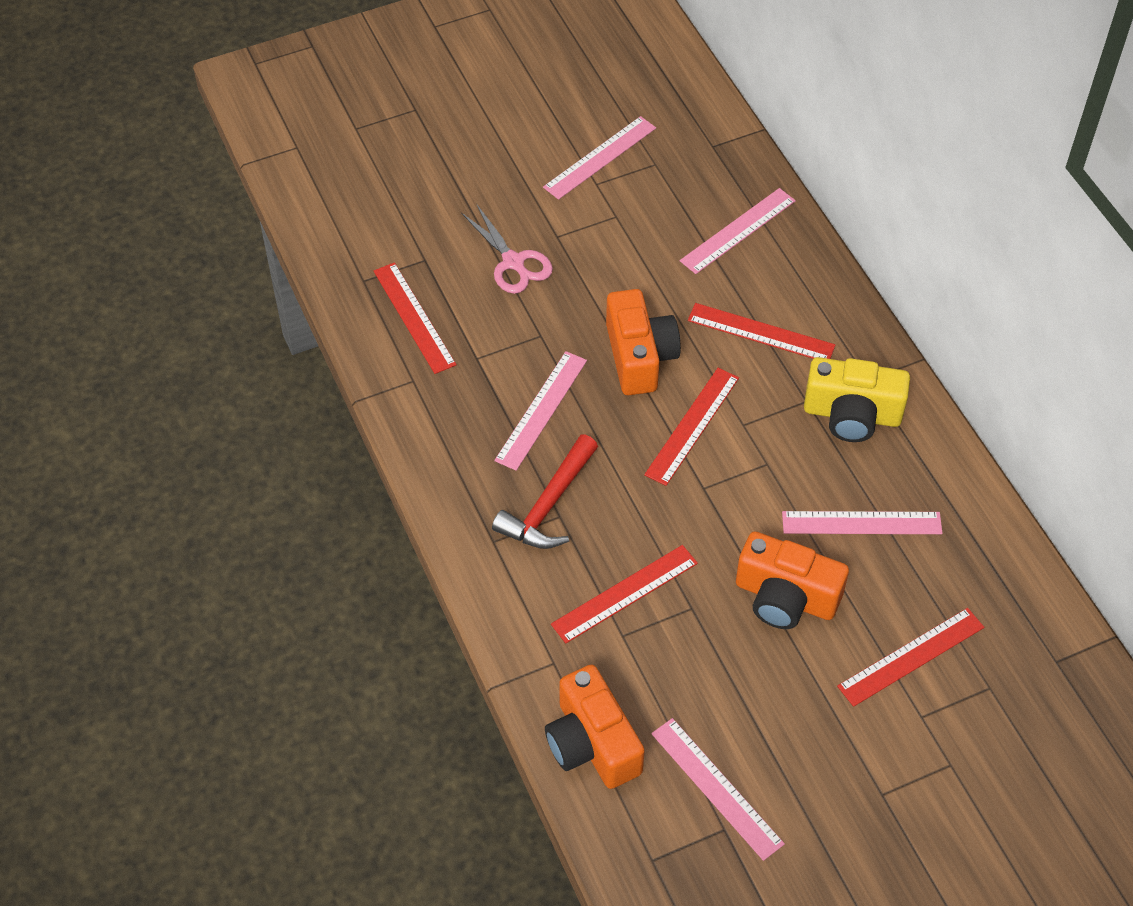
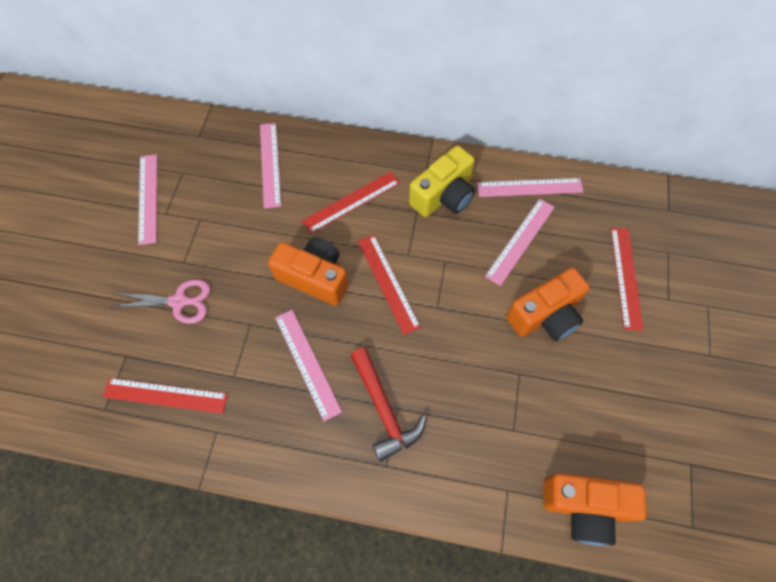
camera: 55 degrees left, 10 degrees up
(625, 594) = (484, 407): red ruler -> none
(717, 788) = (659, 448): pink ruler -> pink ruler (529, 187)

